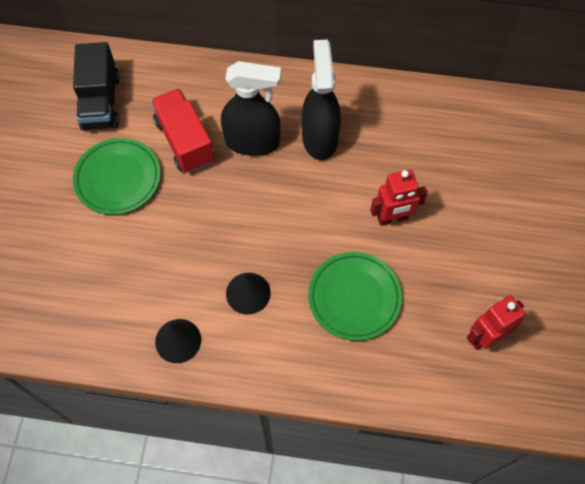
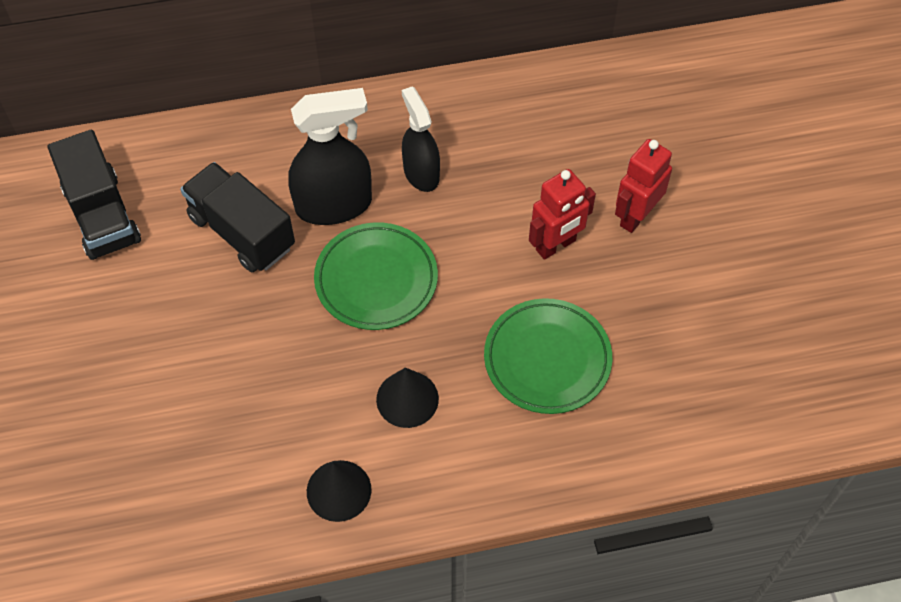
camera: 20 degrees left, 5 degrees down
(118, 179) = (169, 309): green plate -> green plate (376, 280)
(185, 141) = (242, 232): red truck -> black truck
(319, 137) = (421, 173): black spray bottle -> black spray bottle, size x0.66
(485, 337) = (728, 353): red robot -> red robot (636, 216)

